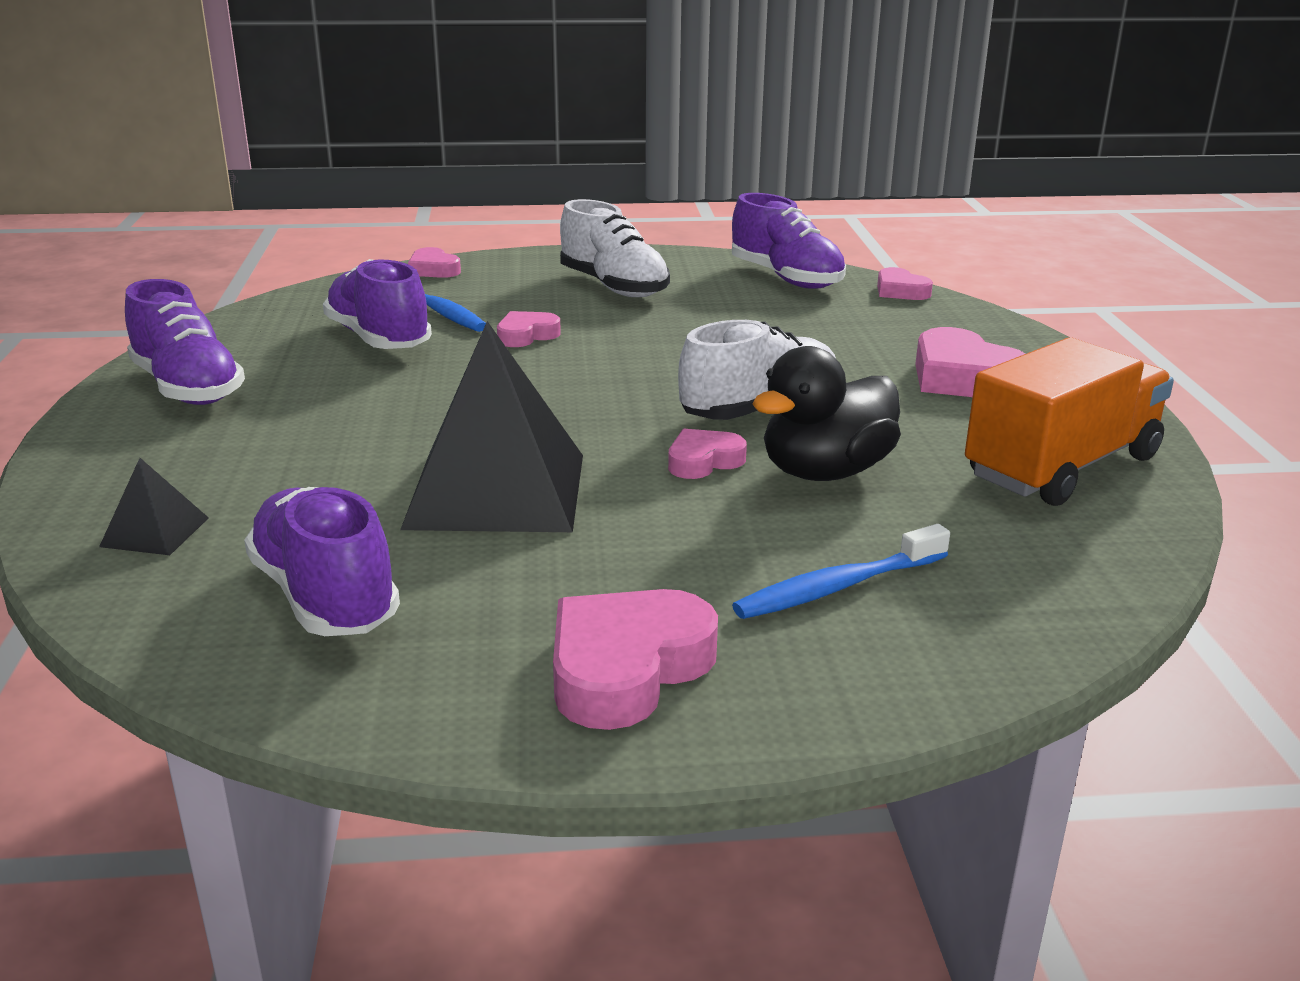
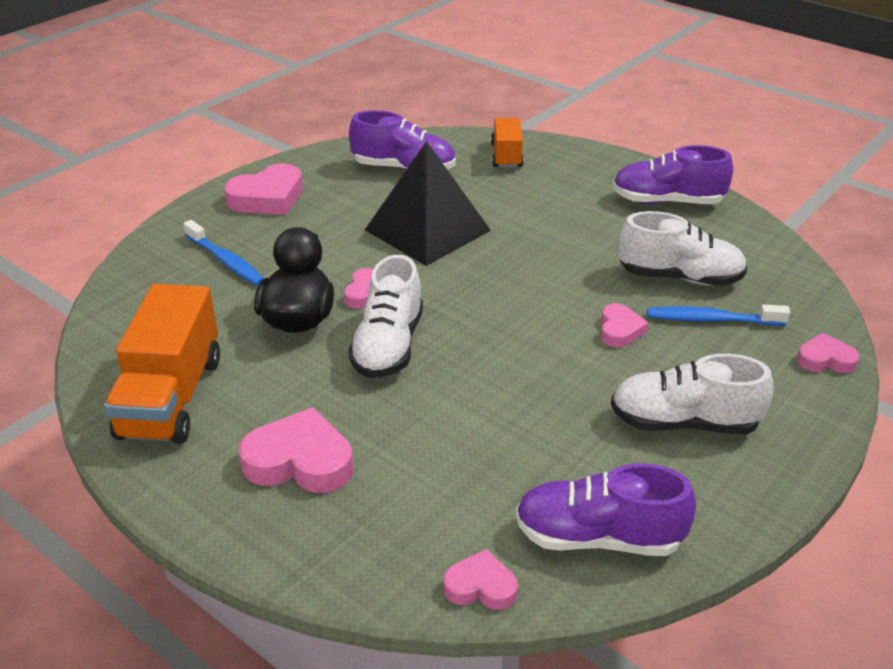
camera: 135 degrees right, 10 degrees up
(154, 532) = (506, 156): black pyramid -> orange truck
(379, 339) = (679, 277): purple shoe -> white shoe
(626, 668) = (267, 198): pink heart -> pink heart turned 60 degrees clockwise
(837, 587) = (226, 261): blue toothbrush -> blue toothbrush turned 120 degrees clockwise

